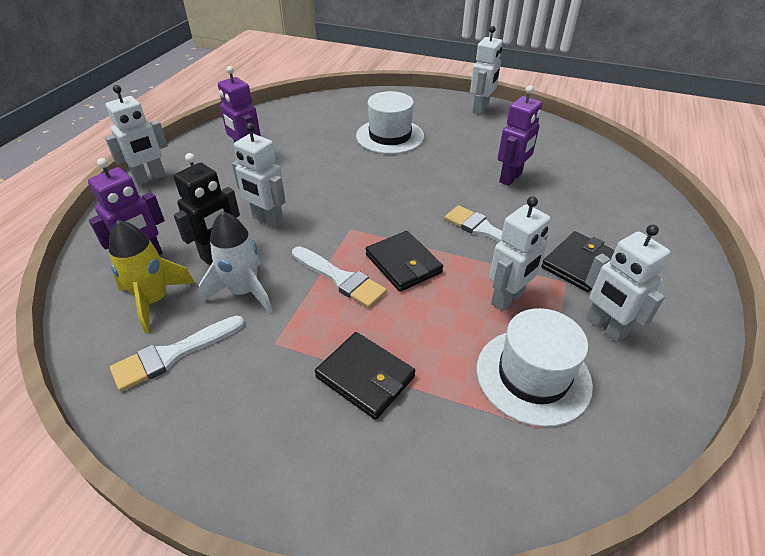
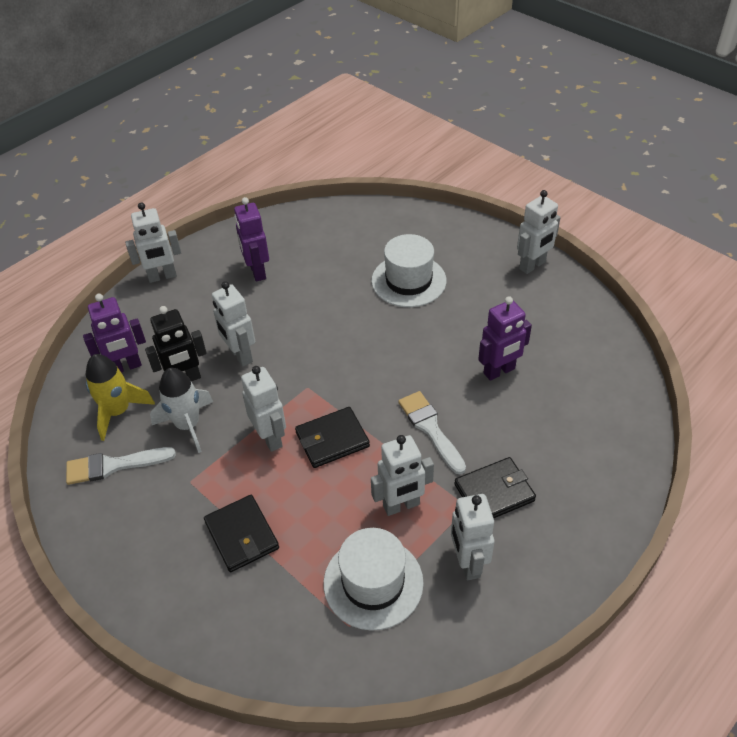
camera: 25 degrees right, 5 degrees up
(340, 279) = (270, 438): white brush -> white robot
(403, 263) = (332, 439): black wallet -> black wallet turned 75 degrees clockwise

